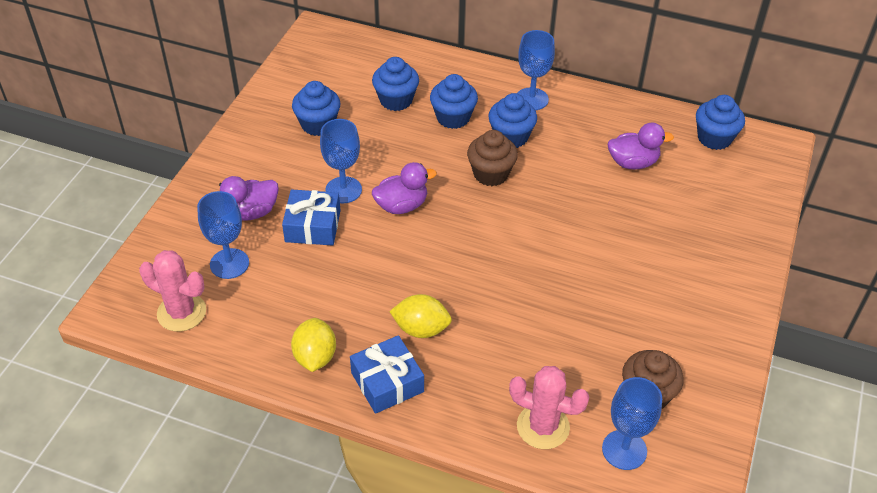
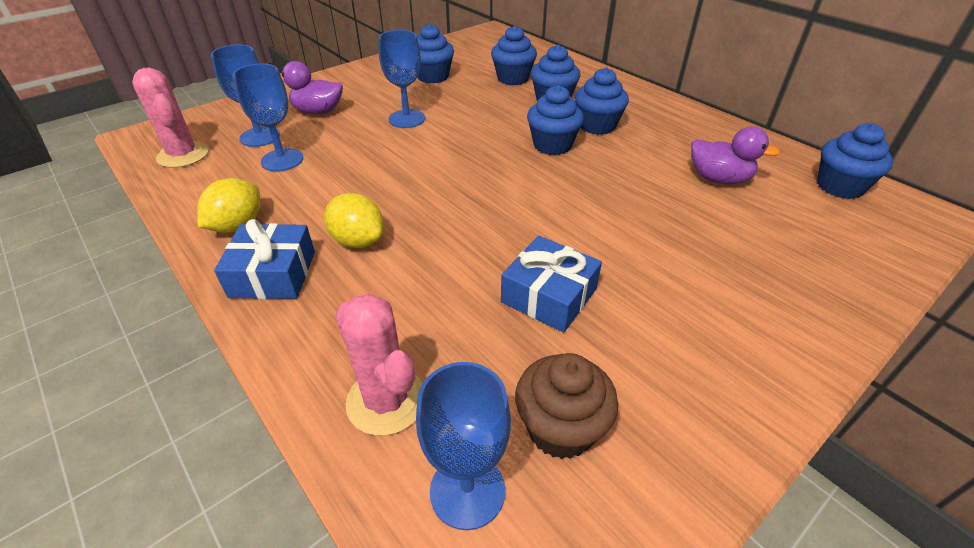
camera: 30 degrees right, 5 degrees down
(313, 226) = (354, 133): blue gift -> blue gift (549, 295)
(401, 206) = (445, 143): purple duck -> none
(491, 174) = (552, 145): brown cupcake -> blue cupcake
(531, 99) = (641, 107): blue goblet -> blue goblet (282, 160)

